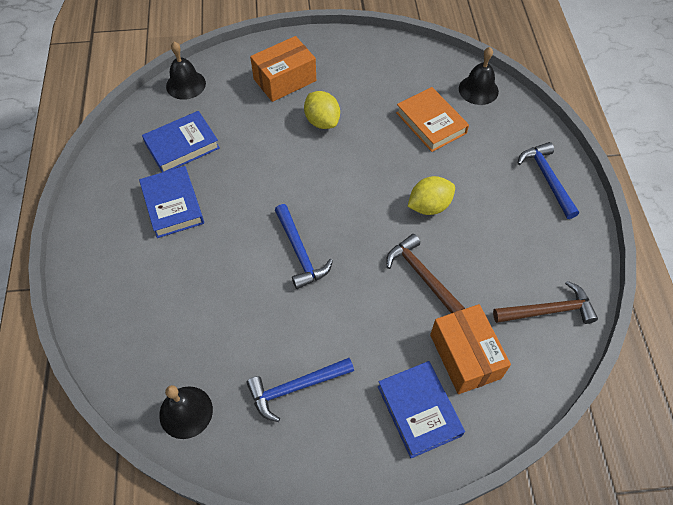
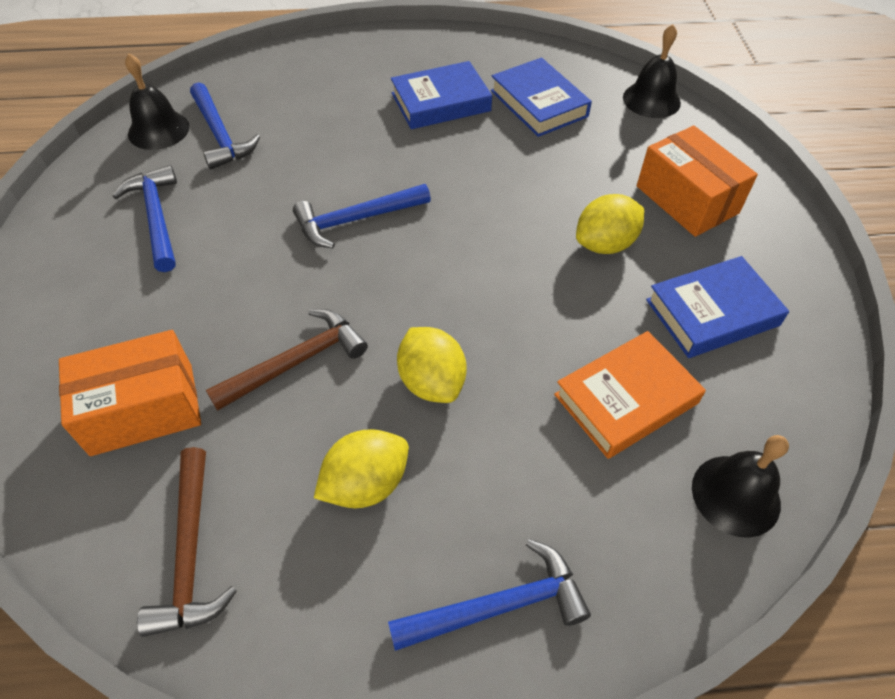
camera: 90 degrees right, 5 degrees down
(198, 359) = (220, 135): none -> blue hammer
(419, 411) = (79, 343): blue book -> blue book (712, 312)
(496, 234) = (366, 484): none -> yellow lemon

